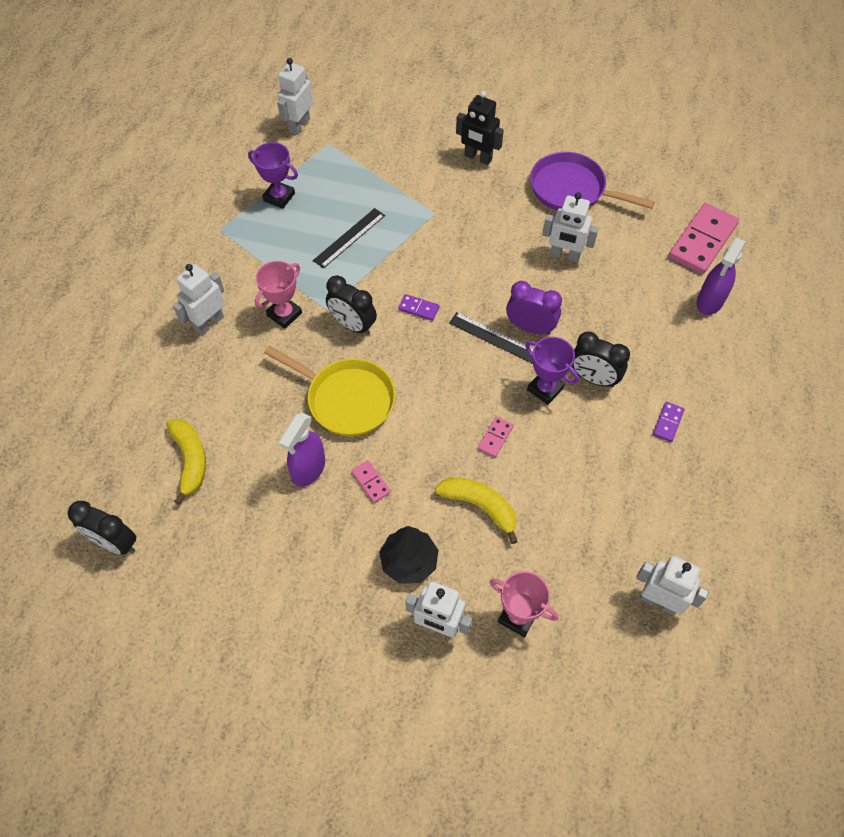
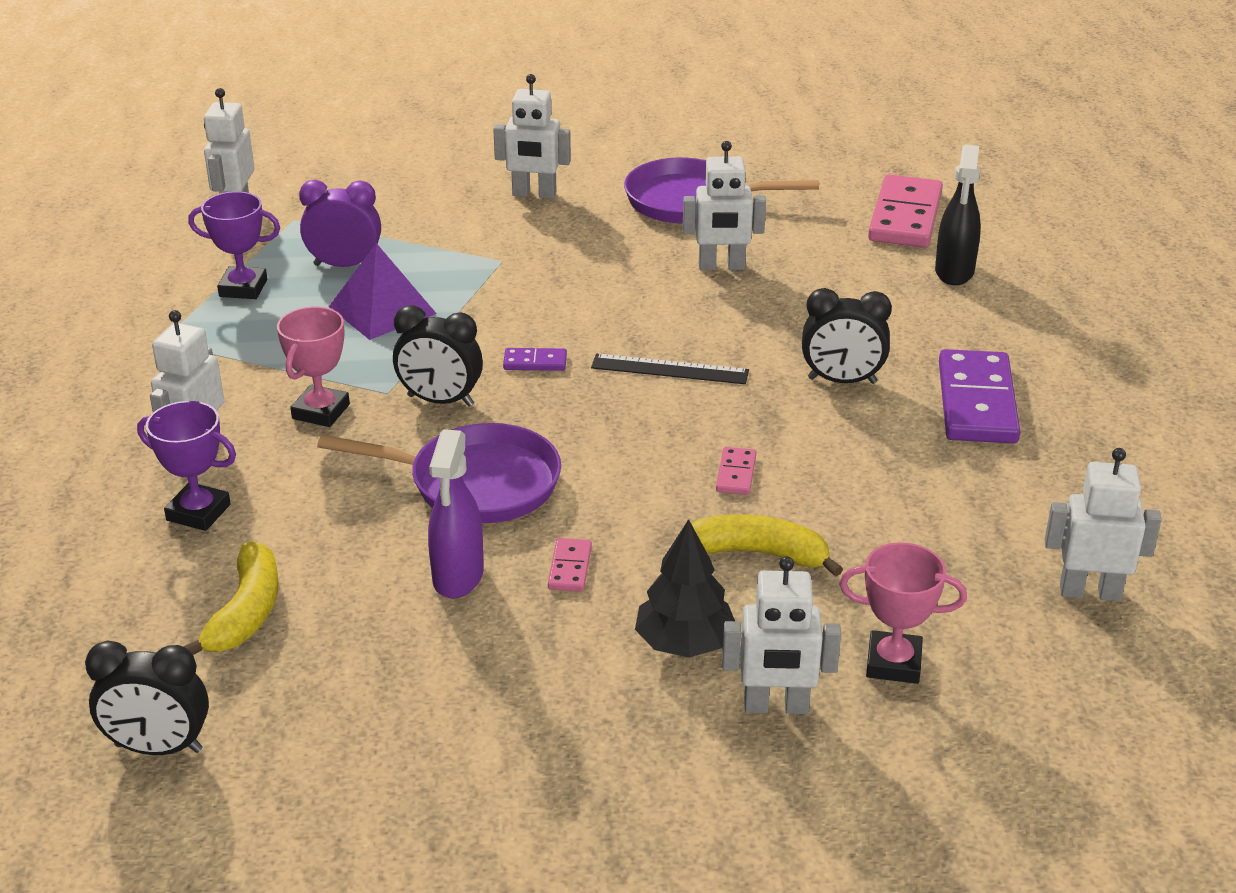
camera: 20 degrees left, 25 degrees down
(190, 460) = (246, 613): yellow banana -> yellow banana turned 45 degrees clockwise
(346, 399) = (475, 483): yellow pan -> purple pan
(349, 238) = (382, 310): black ruler -> purple pyramid
(371, 482) = (569, 568): pink domino -> pink domino turned 60 degrees clockwise
(478, 158) = (534, 194): black robot -> white robot
(530, 328) = (717, 348): purple clock -> purple clock (344, 265)
(545, 389) = (778, 406): purple trophy -> purple trophy (198, 512)
(668, 422) = (977, 402): purple domino -> purple domino, size x2.20
(709, 302) = (954, 272): purple spray bottle -> black spray bottle

